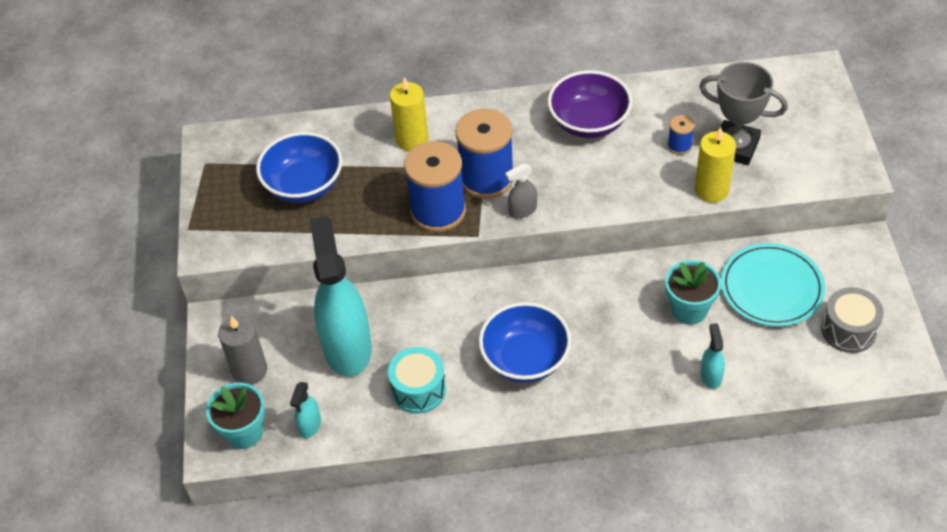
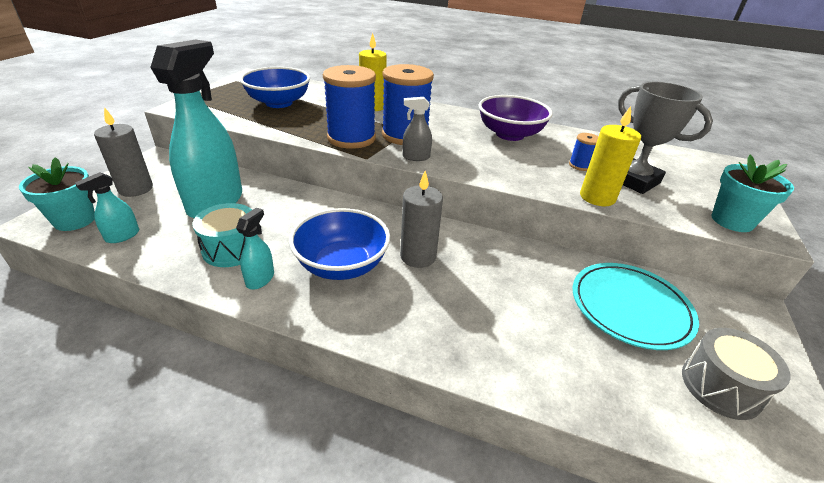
camera: 20 degrees right, 15 degrees down
(581, 318) = (418, 256): none -> grey candle
(689, 309) = (529, 291): turquoise flower pot -> turquoise flower pot (732, 221)
(711, 376) = (520, 360): turquoise spray bottle -> turquoise spray bottle (260, 279)

